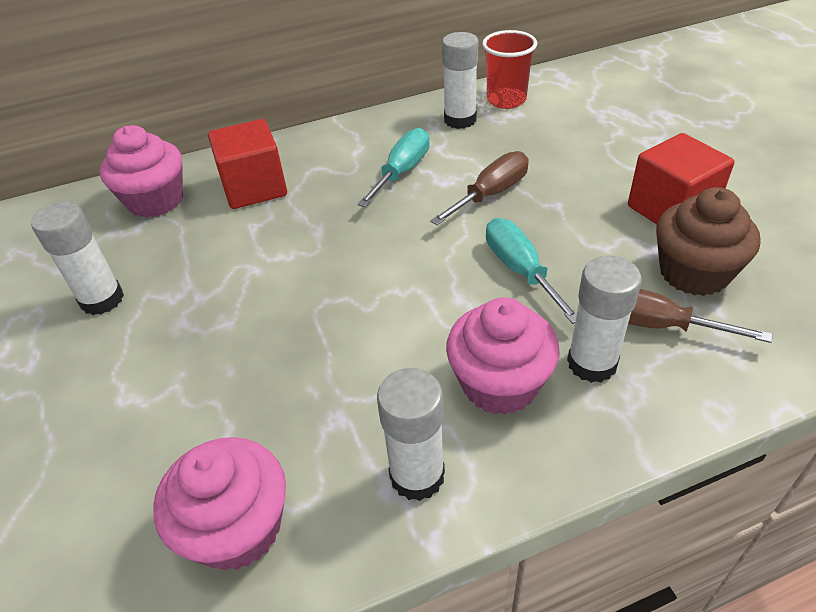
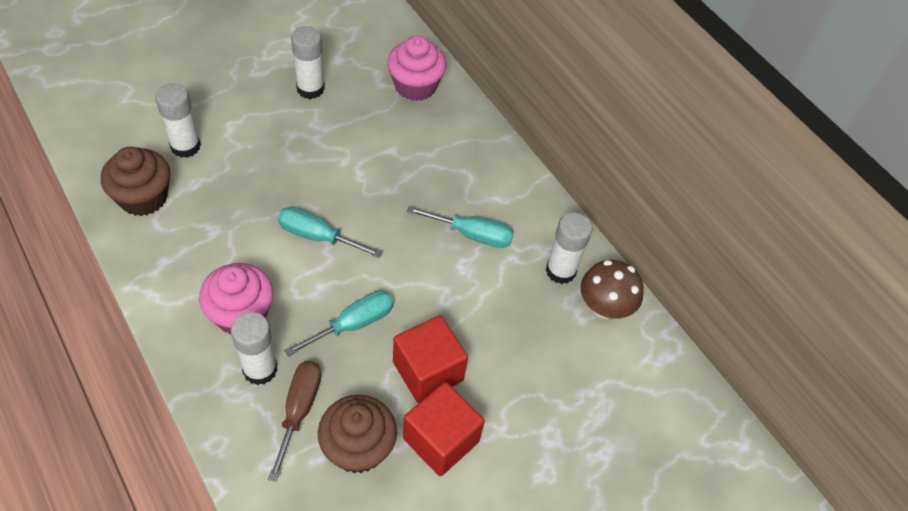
camera: 70 degrees right, 10 degrees up
(237, 528) = (143, 197): pink cupcake -> brown cupcake
(254, 188) = (438, 140): red cube -> red cube (428, 371)
(376, 299) = (317, 236): none -> turquoise screwdriver
(417, 475) = (173, 275): white glue stick -> white glue stick (185, 146)
(491, 194) = (448, 301): brown screwdriver -> none
(506, 100) = (604, 307): red cup -> brown mushroom

